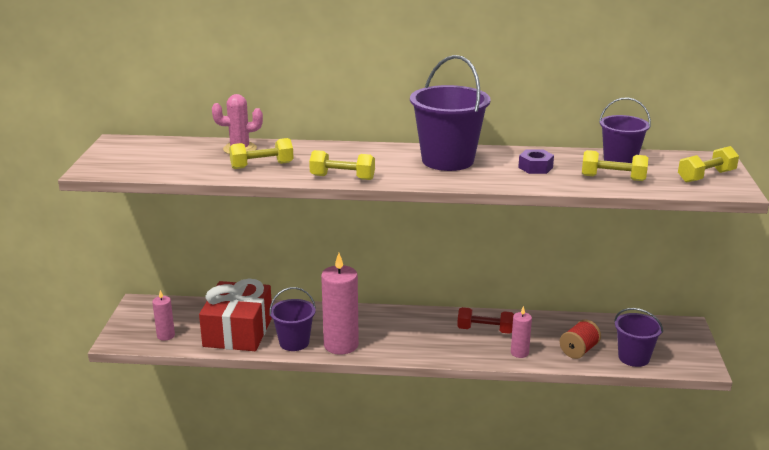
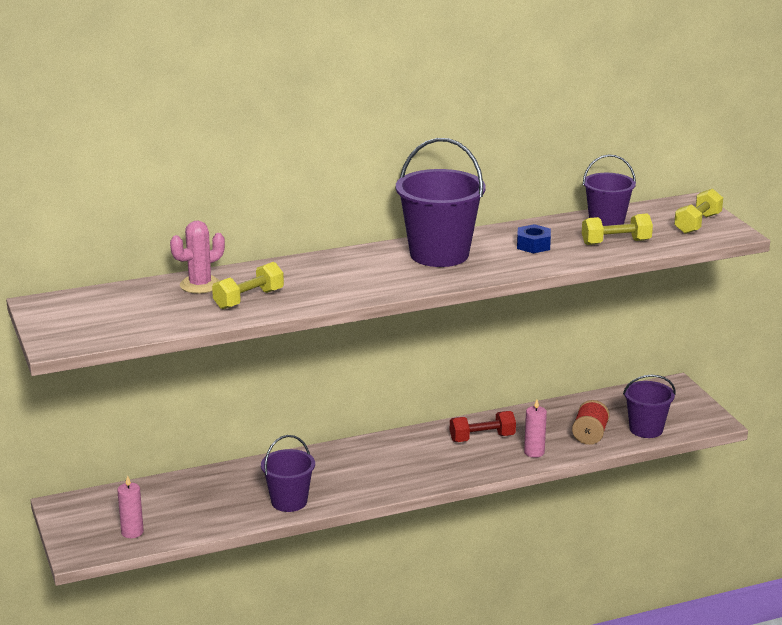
camera: 25 degrees left, 0 degrees up
(238, 331) = (214, 506): red gift -> none
(341, 345) = (343, 491): pink candle -> none
(342, 177) = (351, 295): yellow dumbbell -> none
(535, 167) = (533, 245): purple nut -> blue nut

